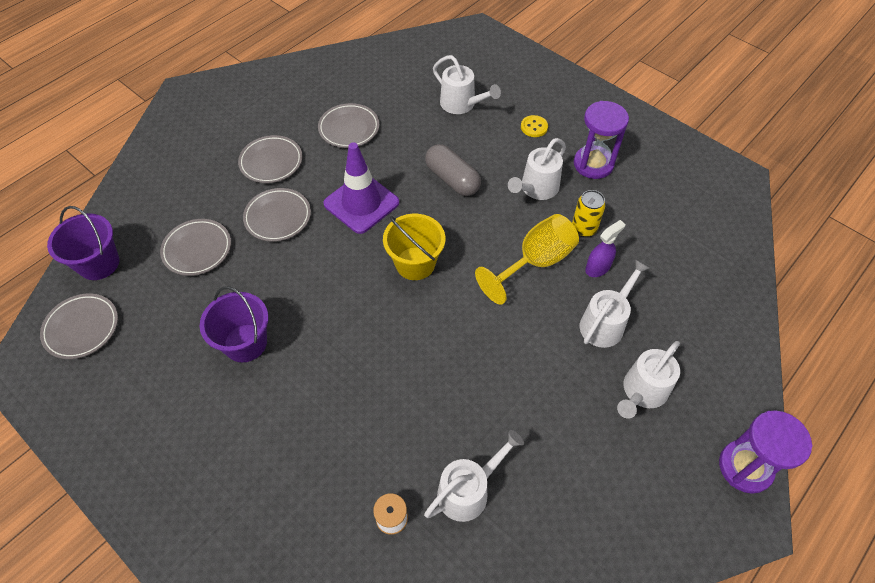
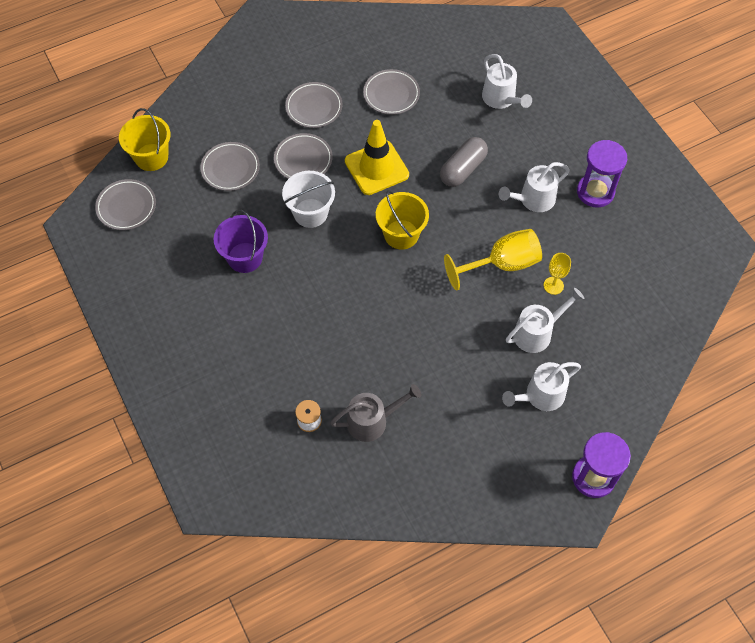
camera: 20 degrees right, 5 degrees up
(99, 263) = (151, 157): purple bucket -> yellow bucket
(306, 270) = (310, 213): none -> white bucket
(361, 203) = (376, 168): purple traffic cone -> yellow traffic cone
(452, 179) = (462, 169): grey capsule -> grey capsule turned 60 degrees clockwise
(468, 490) = (372, 421): white watering can -> grey watering can
(534, 127) = (557, 140): yellow button -> none
(584, 228) = (558, 248): yellow can -> none
(598, 268) = (553, 285): purple spray bottle -> yellow goblet

